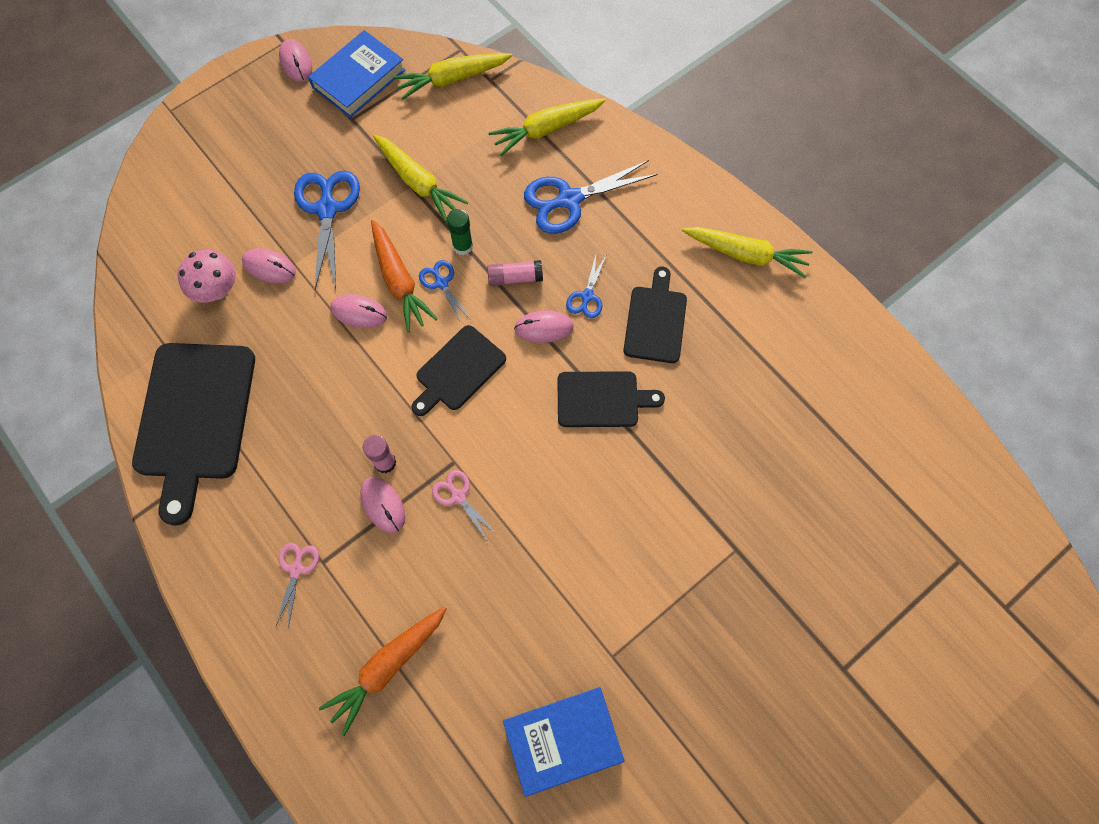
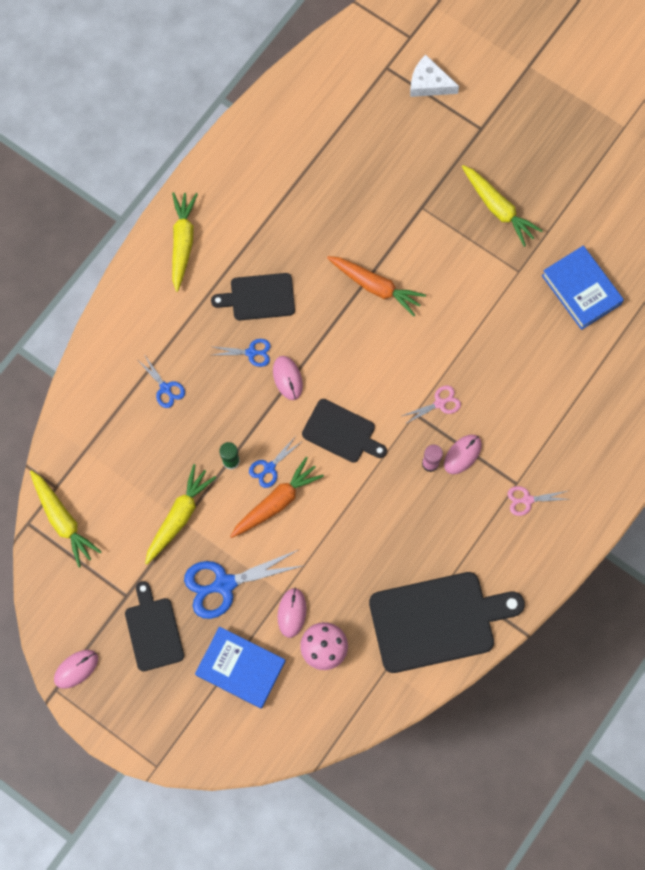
camera: 105 degrees left, 5 degrees up
(358, 79) = (81, 604): blue book -> blue book (240, 668)
(359, 312) = (313, 525): pink mouse -> none
(388, 666) = (572, 414): orange carrot -> orange carrot (375, 286)
(458, 496) = (440, 403): pink scissors -> pink scissors turned 150 degrees counterclockwise
(515, 278) = (249, 412): pink glue stick -> none
(546, 129) = (99, 424): yellow carrot -> yellow carrot (498, 208)
(569, 200) = (165, 388): blue scissors -> blue scissors, size x0.53
(602, 399) = (335, 321): black cutting board -> black cutting board (153, 631)
(927, 614) = (429, 83): none -> white cheese

